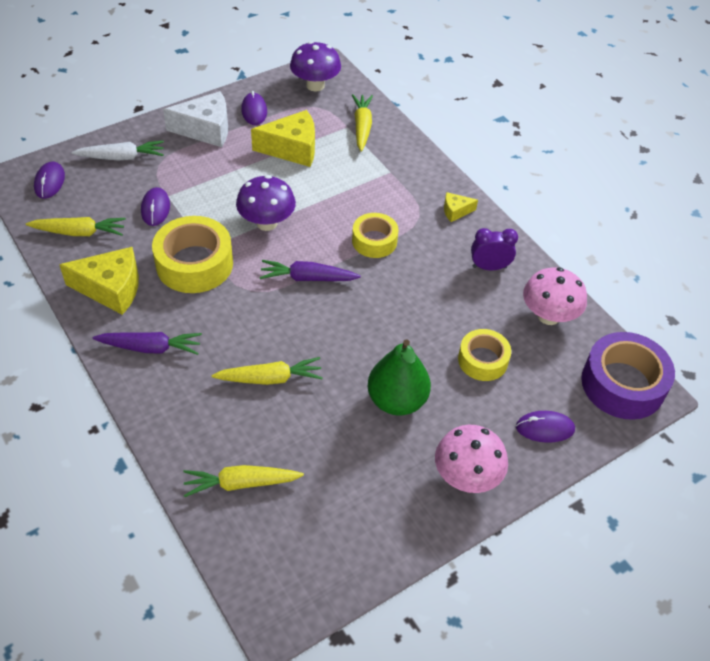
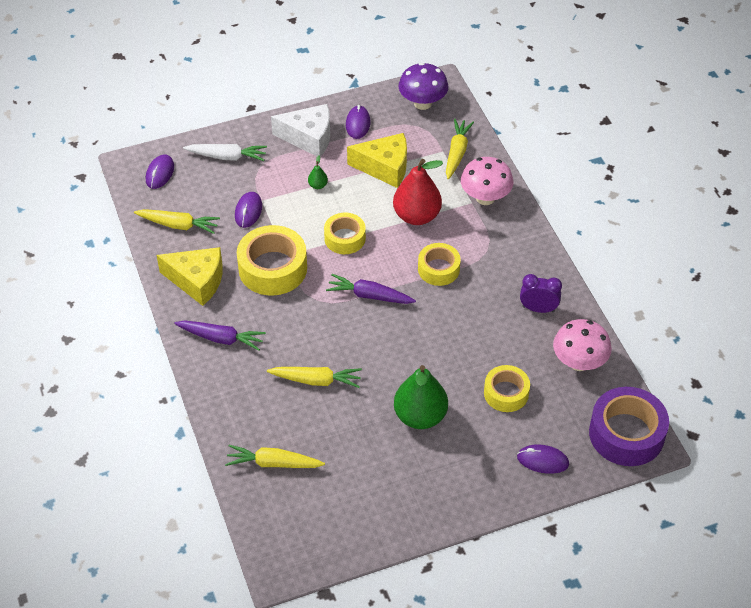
camera: 15 degrees right, 0 degrees up
(226, 174) = (318, 185): none -> green pear
(267, 223) = (345, 238): purple mushroom -> yellow tape
(337, 191) = (416, 216): none -> red pear
(455, 211) = (523, 250): yellow cheese -> none
(466, 477) = (462, 489): pink mushroom -> pink mushroom (485, 198)

